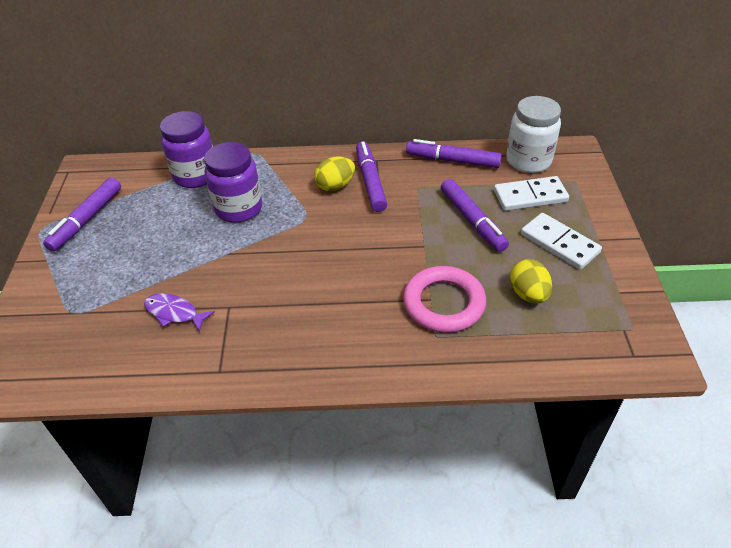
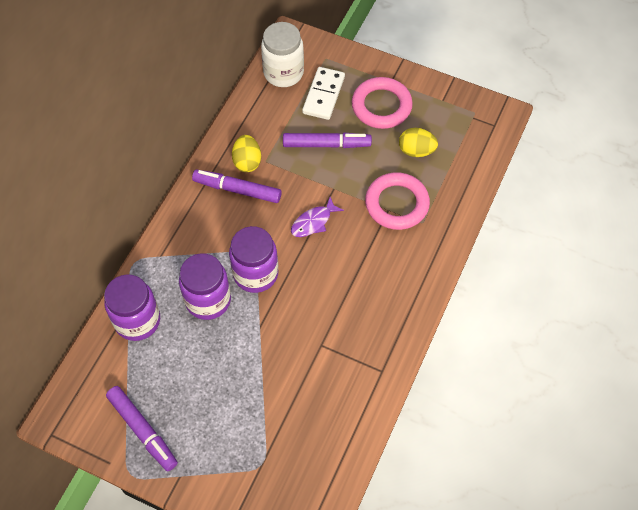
camera: 65 degrees left, 15 degrees up
(174, 313) = (306, 385): purple fish -> purple fish (313, 222)
(285, 228) = (255, 274): none -> purple jar
(335, 186) = (226, 217): yellow egg -> yellow egg (247, 162)
(453, 160) = (249, 121): purple marker -> none
(559, 243) = (381, 106): white domino -> pink ring

